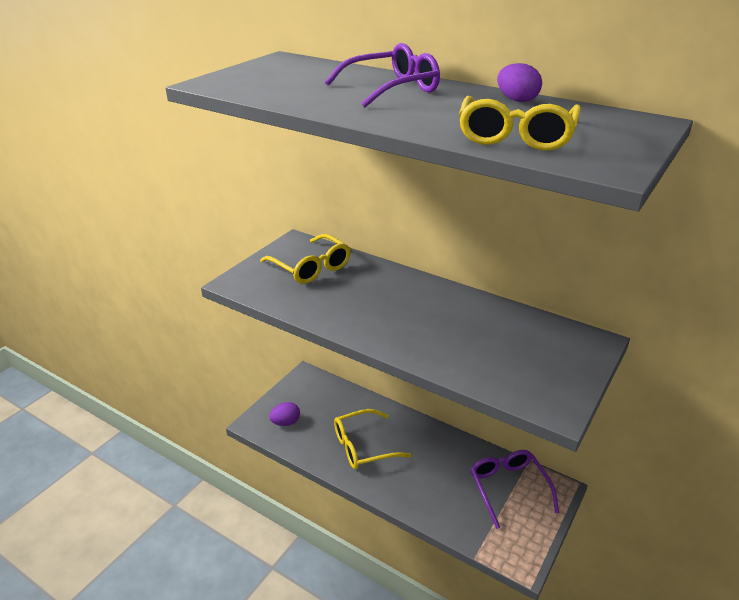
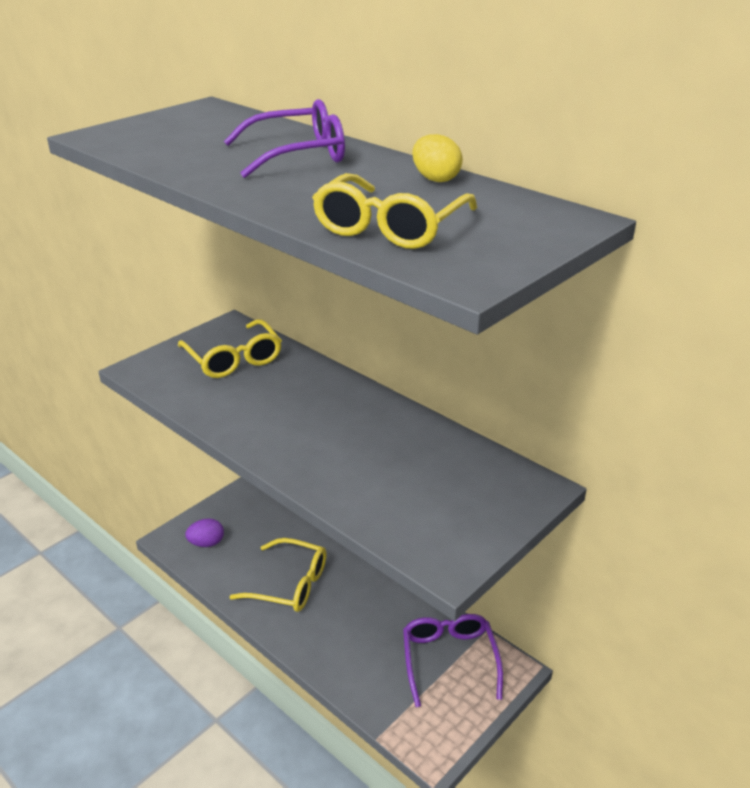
camera: 10 degrees right, 0 degrees up
(364, 446) = (289, 584): yellow glasses -> yellow glasses turned 150 degrees counterclockwise
(517, 100) = (435, 179): purple egg -> yellow egg

